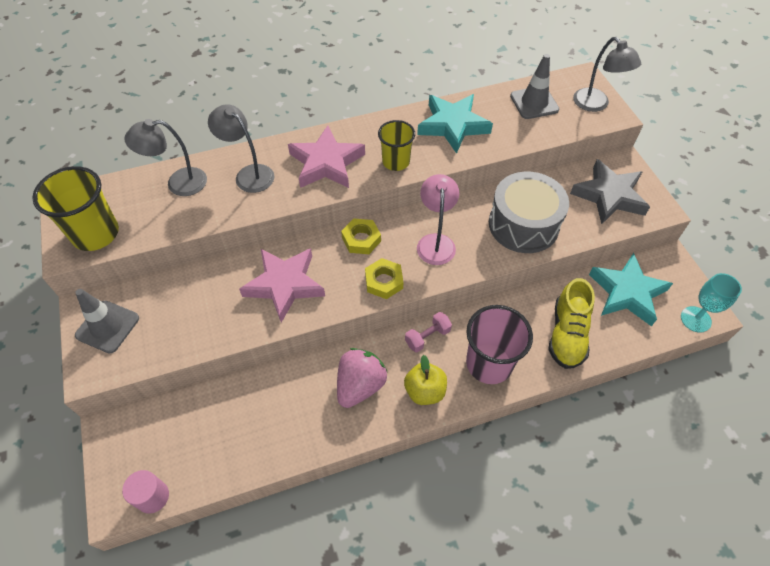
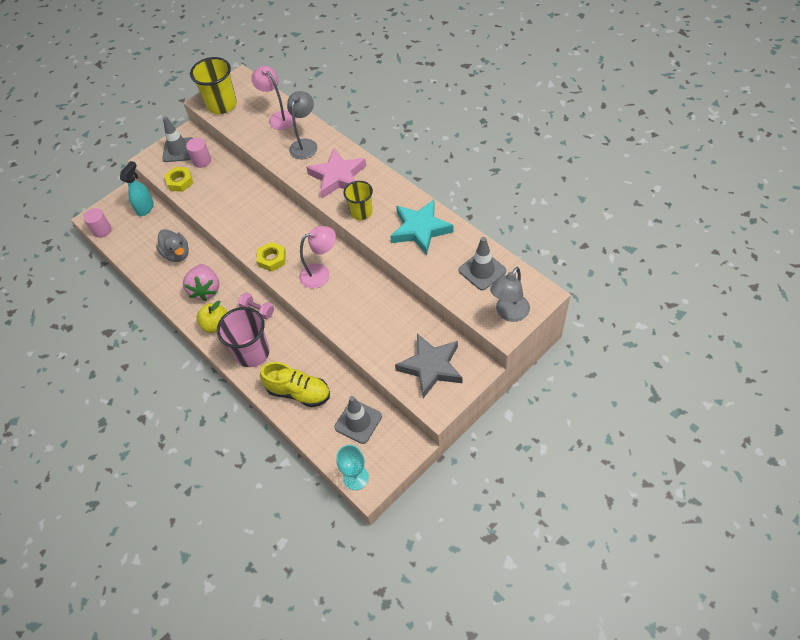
camera: 70 degrees right, 0 degrees up
(154, 305) = (202, 161): none -> pink cylinder
(158, 419) = (145, 208): none -> turquoise spray bottle
(178, 183) = (279, 117): grey lamp -> pink lamp
(275, 402) = (177, 254): none -> grey duck
(284, 285) = (244, 211): pink star -> none
(360, 385) = (206, 290): pink strawberry -> pink strawberry turned 75 degrees clockwise
(361, 239) = (301, 232): yellow nut -> yellow nut (180, 181)
(523, 224) = (366, 319): grey drum -> none
(567, 334) = (298, 392): yellow shoe -> yellow shoe turned 150 degrees counterclockwise
(627, 293) = (358, 422): turquoise star -> grey traffic cone

